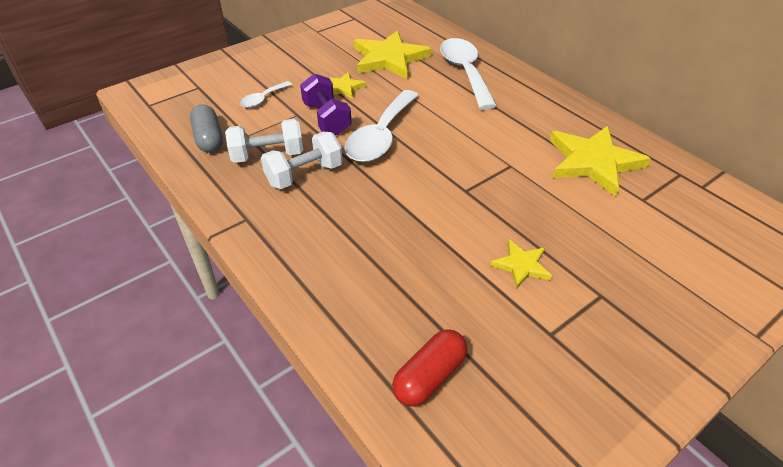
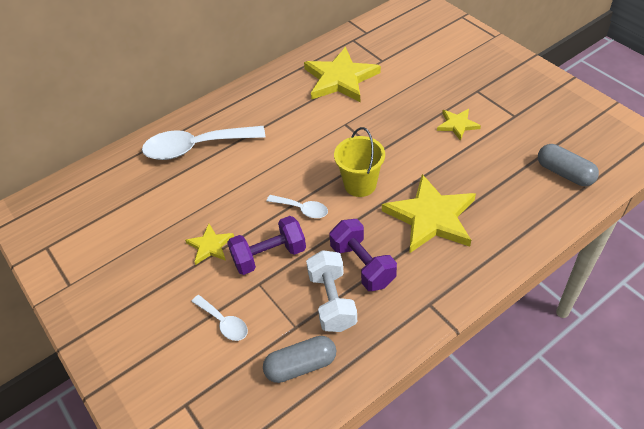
camera: 85 degrees left, 5 degrees up
(304, 175) = (362, 265): white dumbbell -> purple dumbbell
(381, 136) = (302, 209): white spoon -> white spoon, size x0.49
(389, 58) = (155, 208): yellow star -> yellow star (431, 217)
(413, 175) = (360, 184): none -> yellow bucket
(429, 376) = (564, 173): red capsule -> grey capsule

